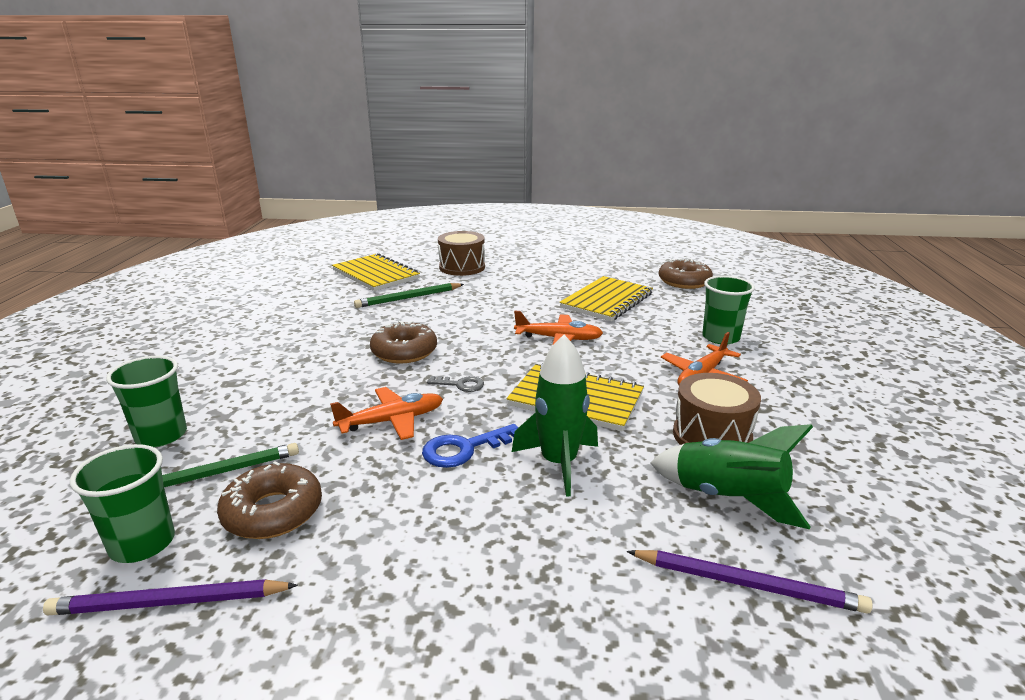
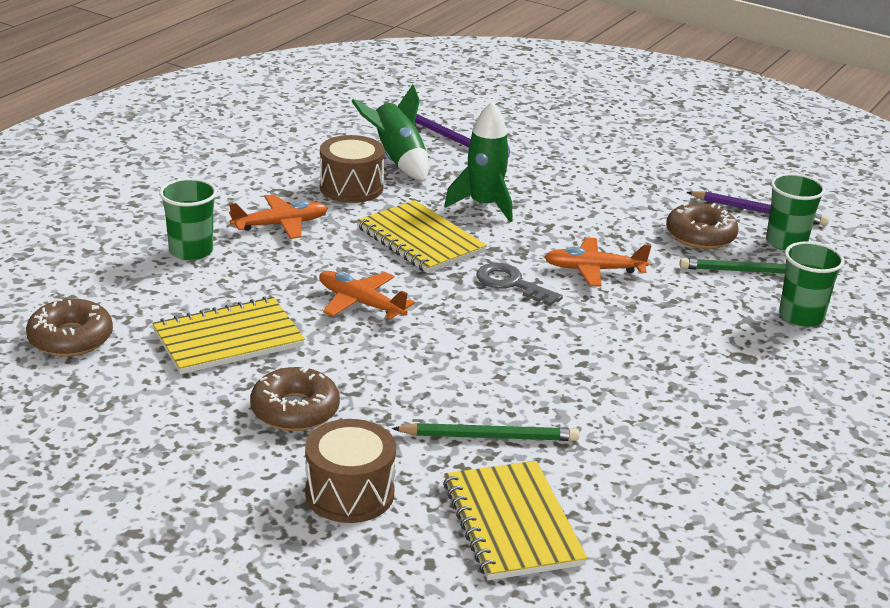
camera: 155 degrees left, 5 degrees up
(404, 351) = (546, 340): brown donut -> brown donut (295, 410)
(460, 385) = (511, 284): grey key -> grey key, size x1.55
(464, 449) = (546, 233): blue key -> none

